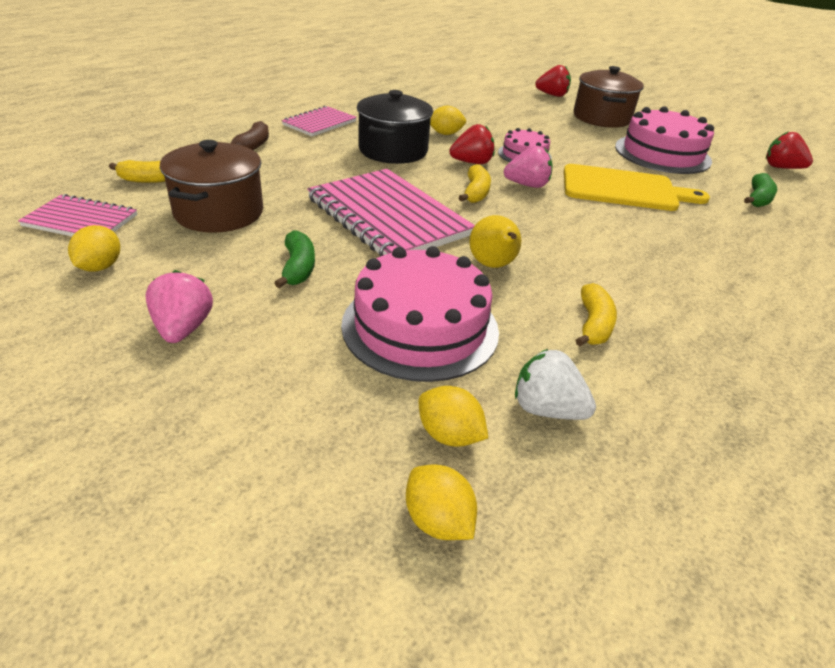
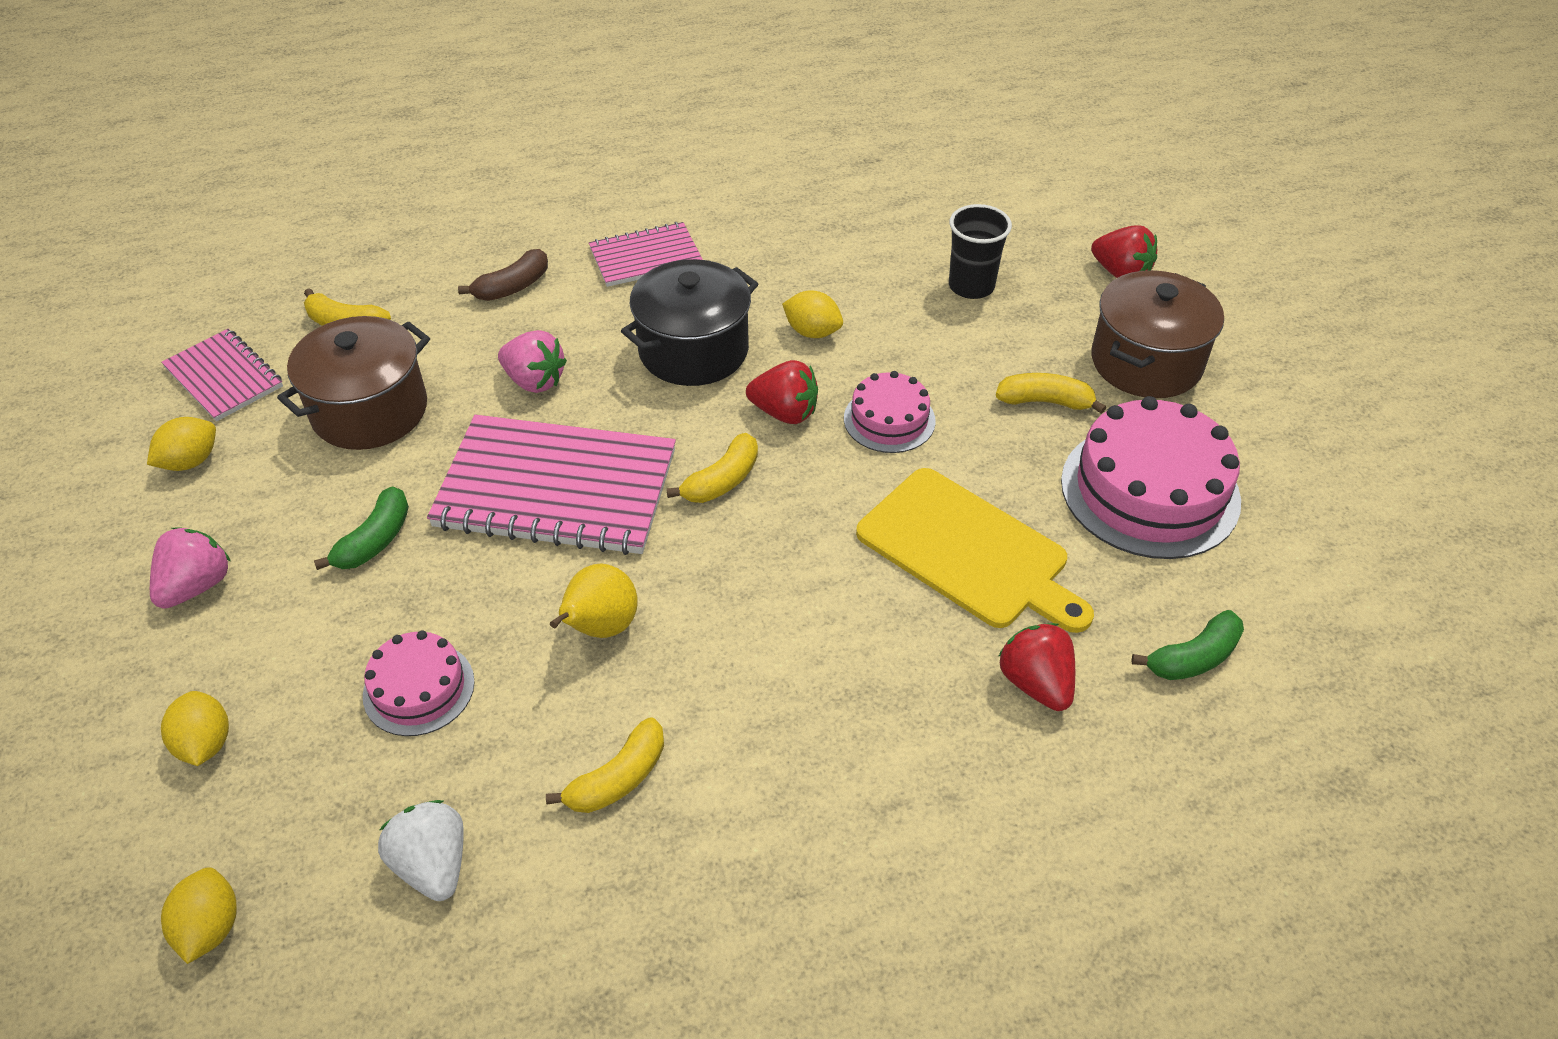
camera: 35 degrees right, 10 degrees up
(388, 217) = (556, 488): pink notebook -> pink notebook turned 75 degrees counterclockwise
(420, 327) = (419, 688): pink cake -> pink cake, size x0.55
(449, 435) = (309, 843): yellow lemon -> yellow lemon (205, 743)
(497, 108) = (971, 286): none -> black cup
(527, 185) = (817, 490): pink strawberry -> pink strawberry (534, 381)
(581, 136) = (1045, 401): none -> yellow banana
(781, 168) = (1358, 602): red strawberry -> red strawberry (1036, 683)

